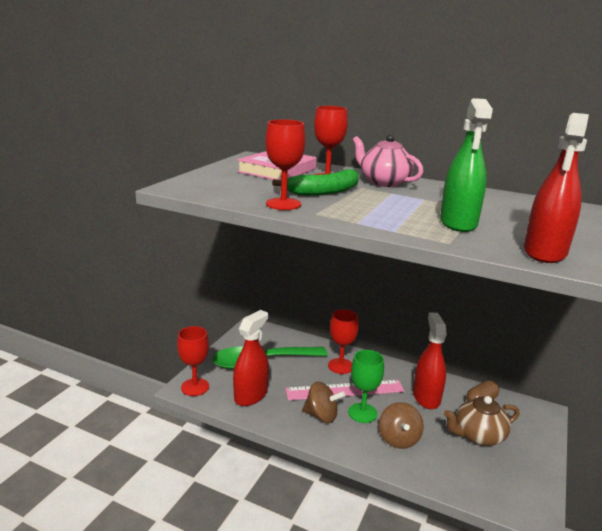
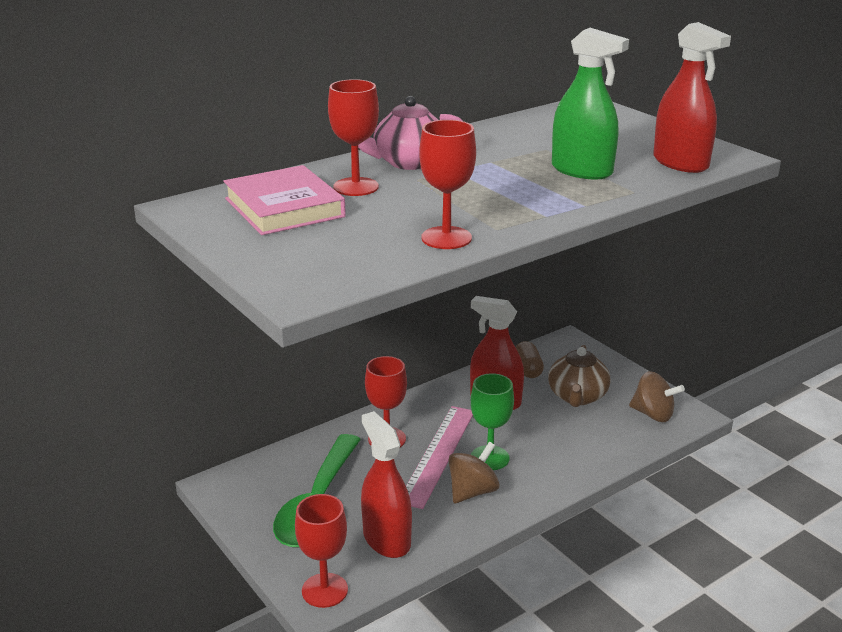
camera: 60 degrees left, 5 degrees up
(324, 192) = (416, 204): green banana -> none
(398, 439) = (549, 450): brown spinning top -> brown spinning top (653, 414)

